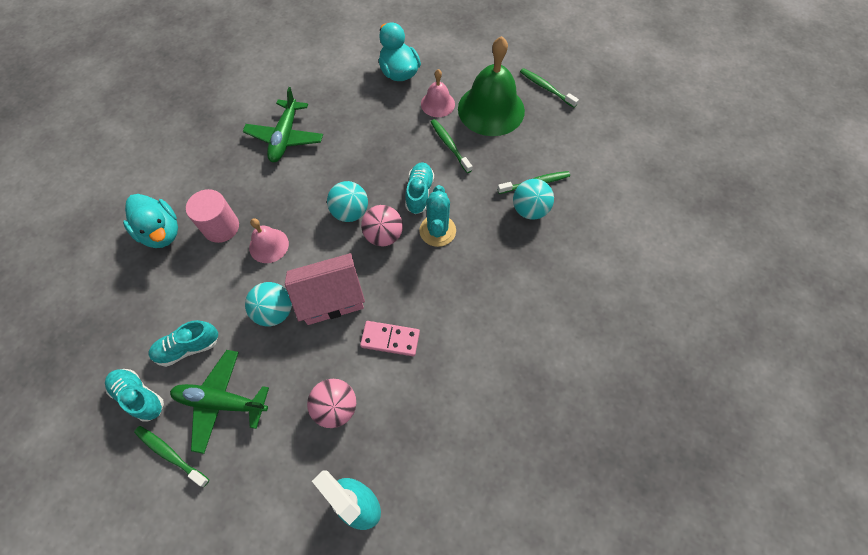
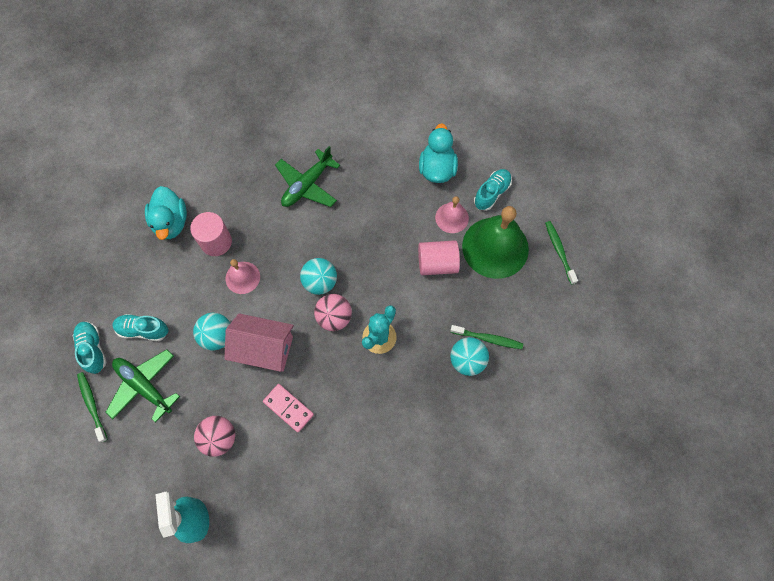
camera: 30 degrees right, 5 degrees up
(419, 193) = (385, 295): turquoise shoe -> turquoise shoe (491, 193)
(449, 145) = (437, 264): green toothbrush -> pink cylinder

